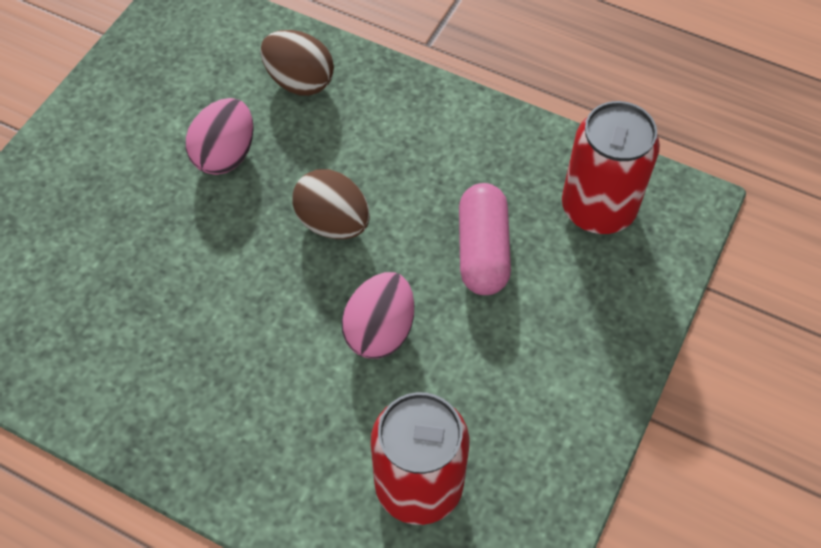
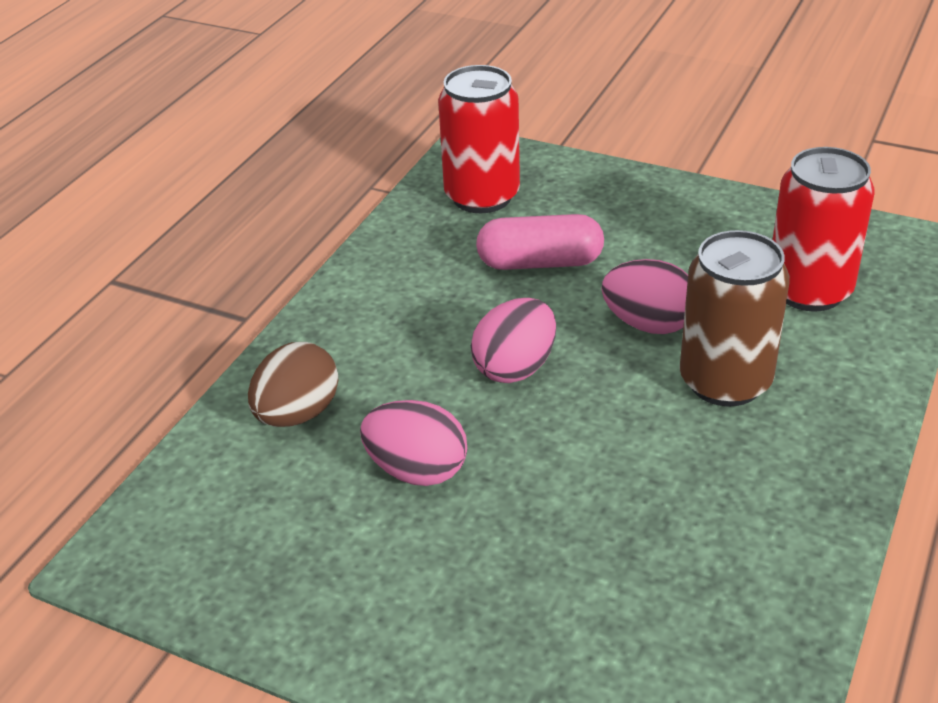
camera: 90 degrees left, 20 degrees down
(292, 381) = (725, 381): none -> brown can
(333, 223) = (515, 368): brown egg -> pink egg

